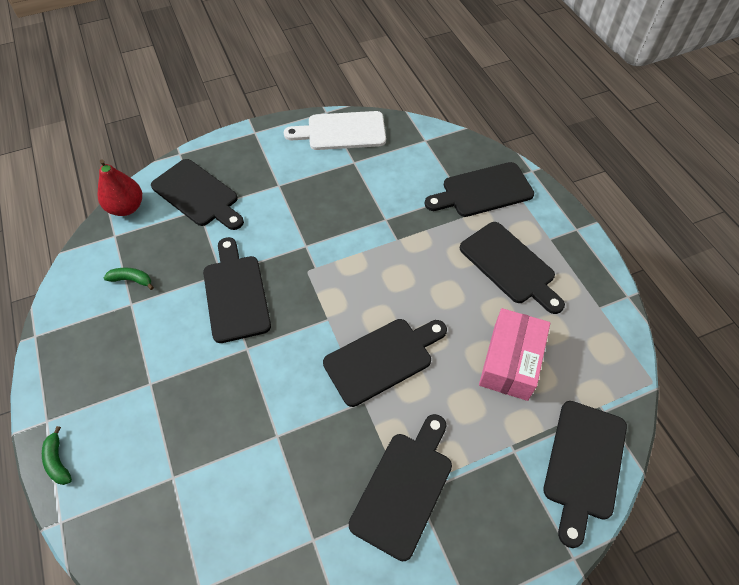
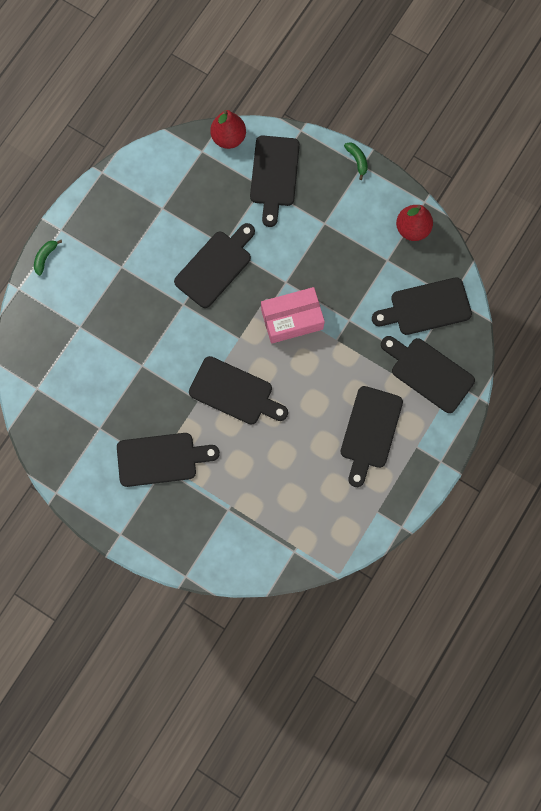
camera: 55 degrees right, 20 degrees up
(132, 280) = (178, 193): green banana -> green banana (357, 160)
(342, 131) = (412, 229): white cutting board -> red pear
(510, 361) = (290, 474): pink box -> pink box (292, 319)
(584, 464) = (248, 555): black cutting board -> black cutting board (426, 307)

